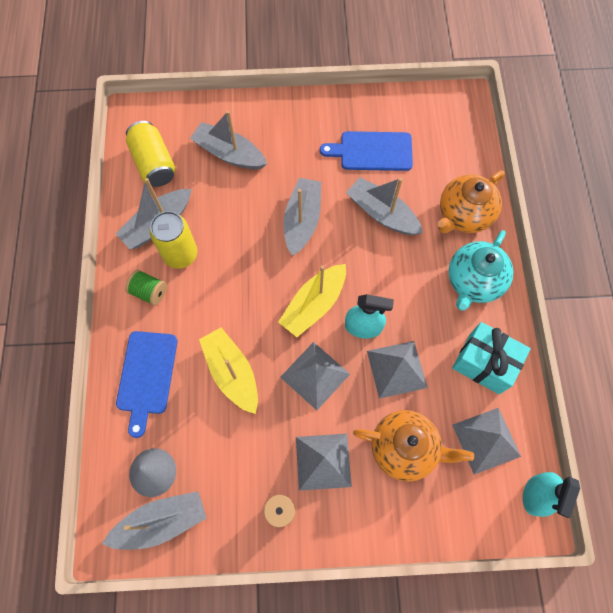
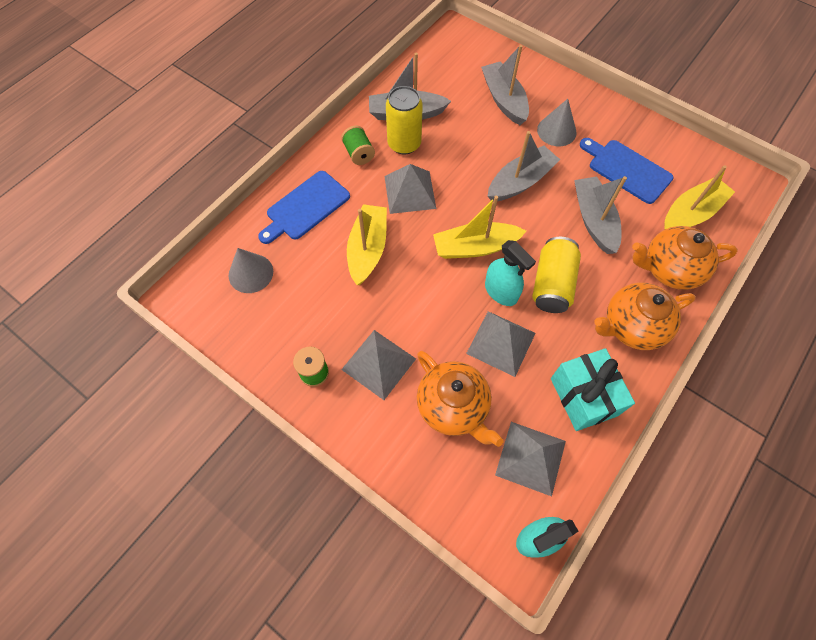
camera: 40 degrees right, 5 degrees down
(154, 163) = (440, 72): yellow can -> yellow can (552, 284)
(161, 522) = (226, 311): grey boat -> none
(294, 154) = (556, 131): none -> grey cone
(315, 375) = (429, 298): grey pyramid -> grey pyramid (409, 192)
(444, 156) = (691, 213): none -> yellow boat
(473, 282) = (631, 326): turquoise teapot -> orange teapot

